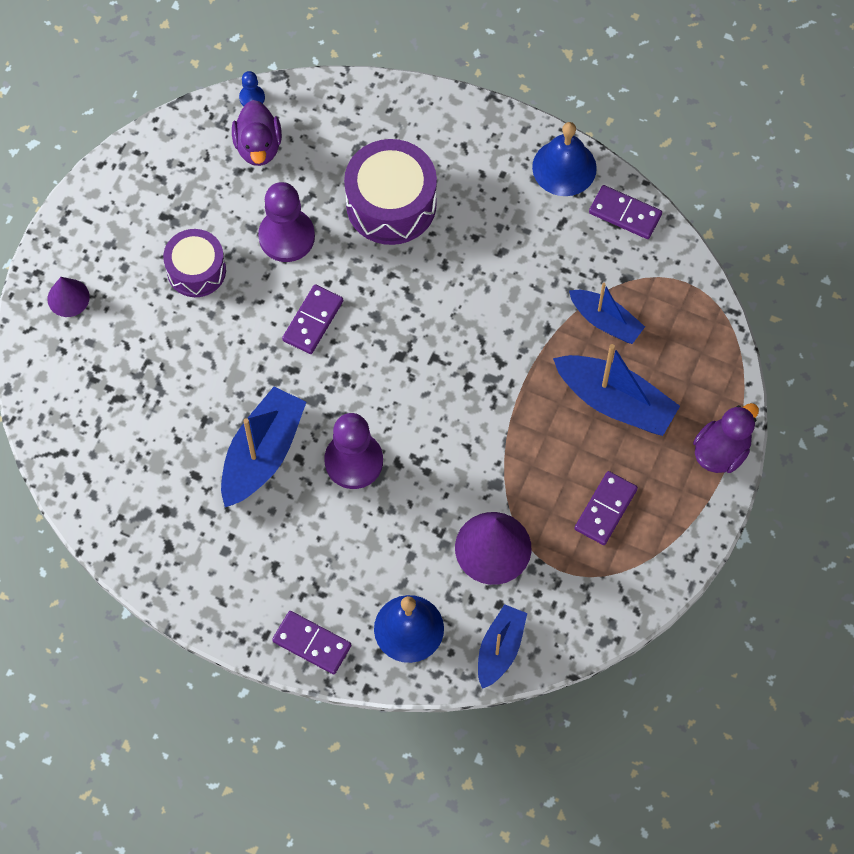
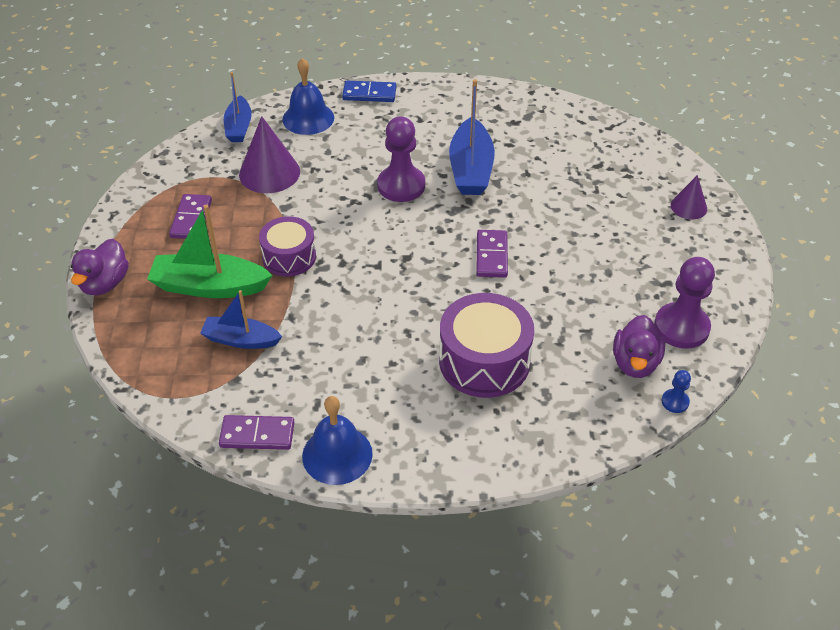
camera: 155 degrees right, 20 degrees down
(196, 270) = (609, 256): purple drum -> purple drum (289, 257)
(258, 146) = (635, 363): purple duck -> purple duck turned 135 degrees counterclockwise
(286, 236) = (556, 304): purple pawn -> purple pawn (681, 327)
(312, 643) = (369, 94): purple domino -> blue domino
(615, 402) = (209, 286): blue boat -> green boat

